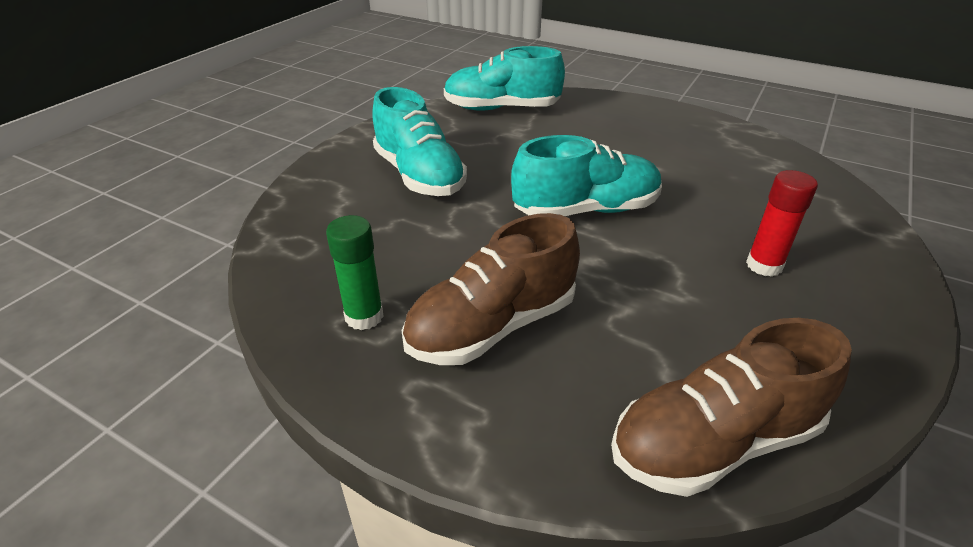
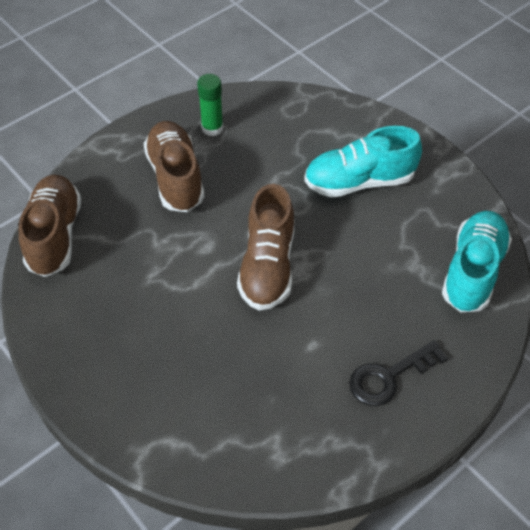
camera: 110 degrees right, 15 degrees up
(586, 210) = (267, 266): turquoise shoe -> brown shoe
(646, 129) = (389, 377): none -> black key
(764, 265) = (154, 341): red glue stick -> none

